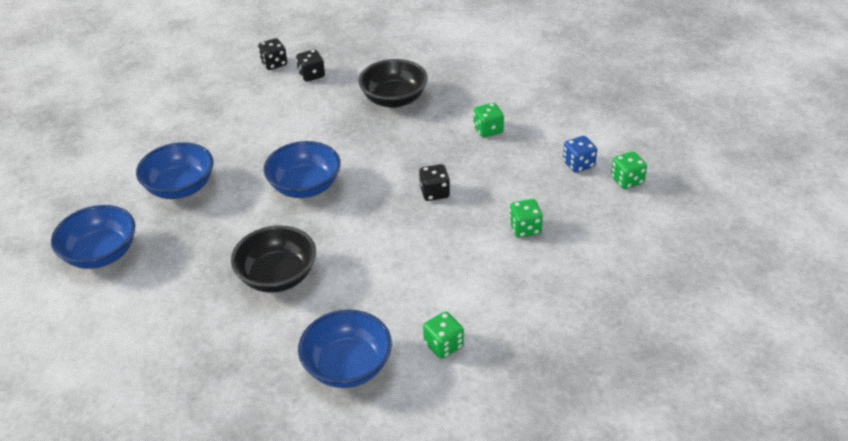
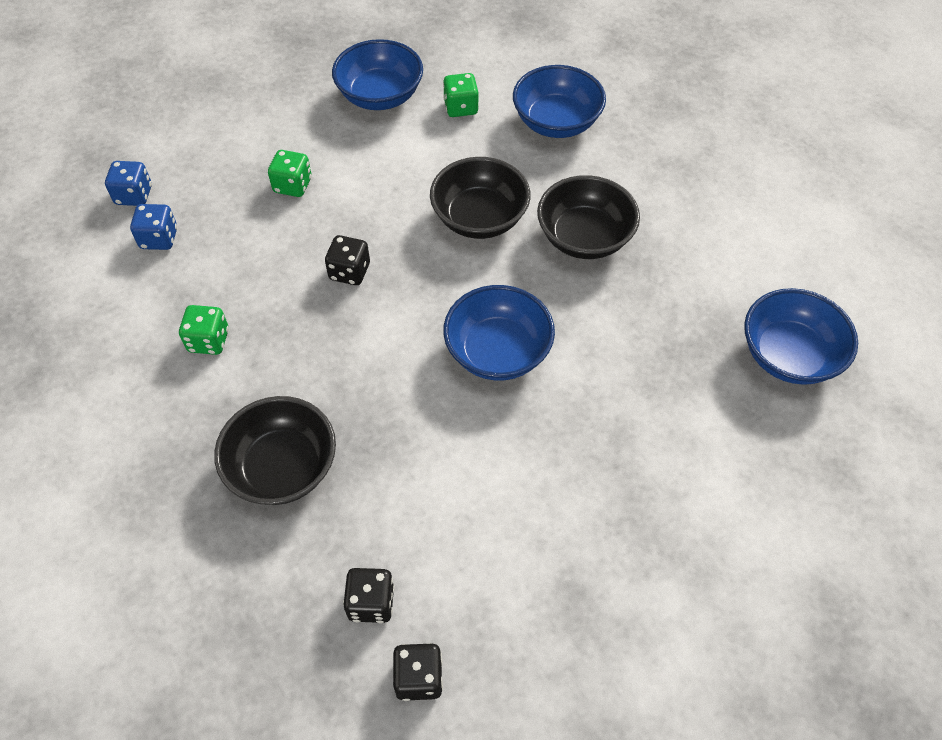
camera: 155 degrees left, 15 degrees up
(180, 187) = (665, 426): blue bowl -> blue bowl (380, 96)
(367, 260) = (479, 218): none -> black bowl
(627, 180) = (134, 195): green dice -> blue dice

